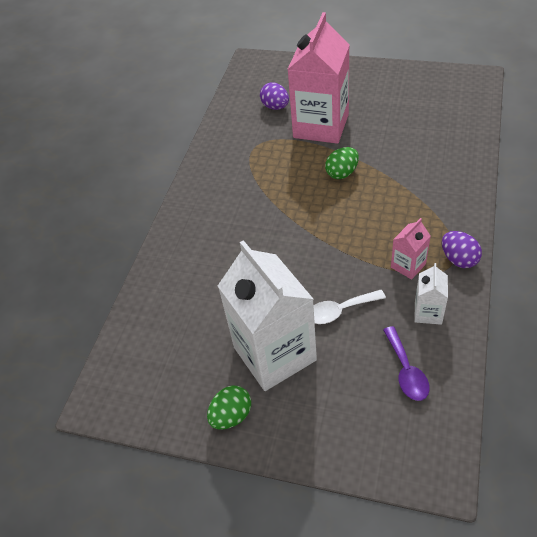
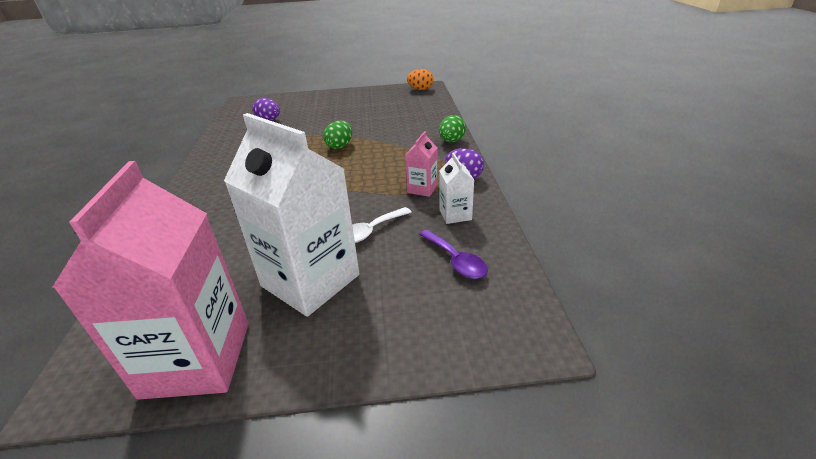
camera: 25 degrees left, 15 degrees down
(231, 416) = (270, 352): green egg -> green egg (451, 141)
(321, 126) = (312, 124): pink carton -> pink carton (197, 359)
(467, 82) = (420, 89): none -> orange egg

